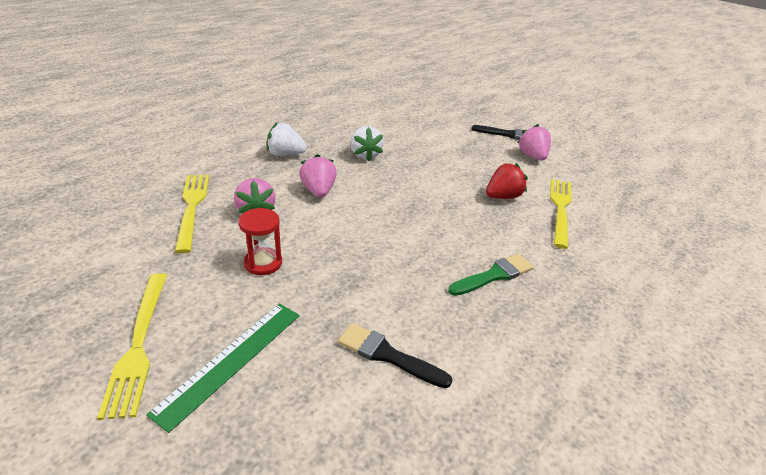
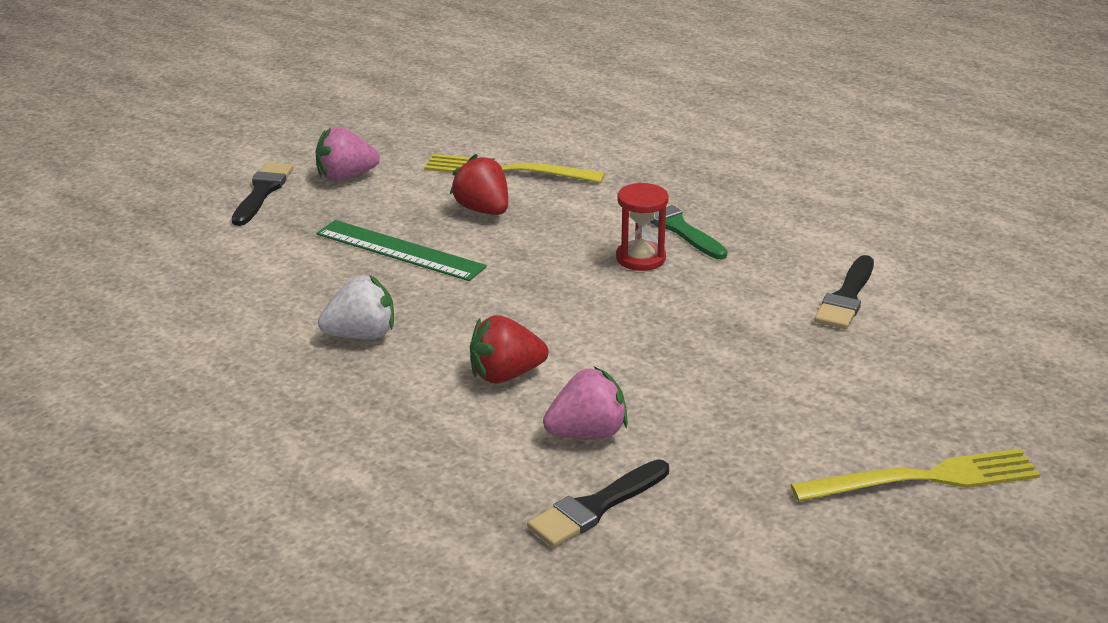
camera: 90 degrees left, 5 degrees down
(192, 207) = (595, 507): yellow fork -> black brush
(231, 360) = (910, 401): green ruler -> green ruler (400, 250)
(263, 263) = (722, 405): red hourglass -> red hourglass (640, 258)
(285, 155) = (372, 428): white strawberry -> none
(318, 191) = (505, 375): pink strawberry -> red strawberry

